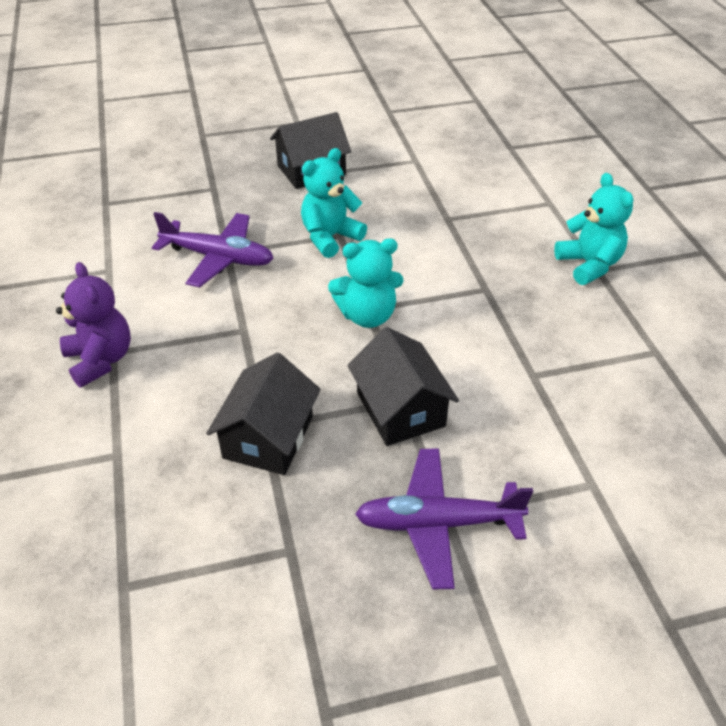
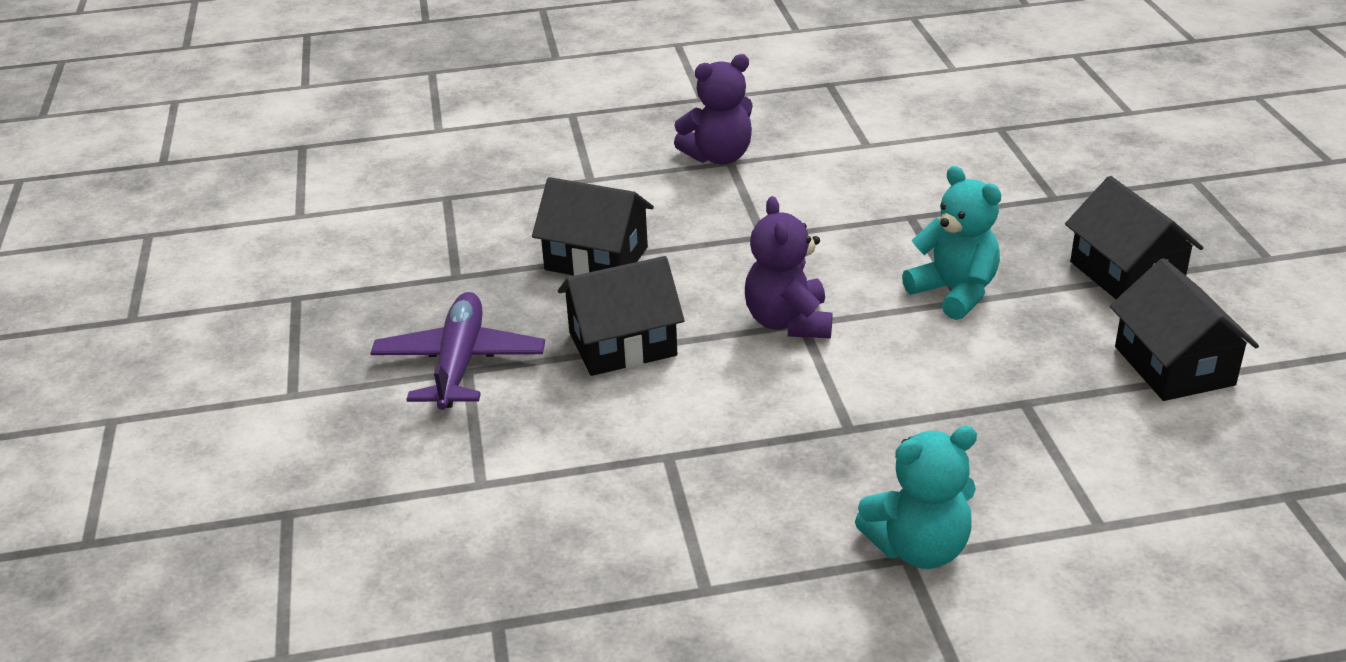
camera: 95 degrees right, 10 degrees down
(219, 258) = (898, 211): purple plane -> none
(367, 315) = (788, 322): turquoise teddy bear -> purple teddy bear
(406, 165) = (1174, 366): none -> black house

